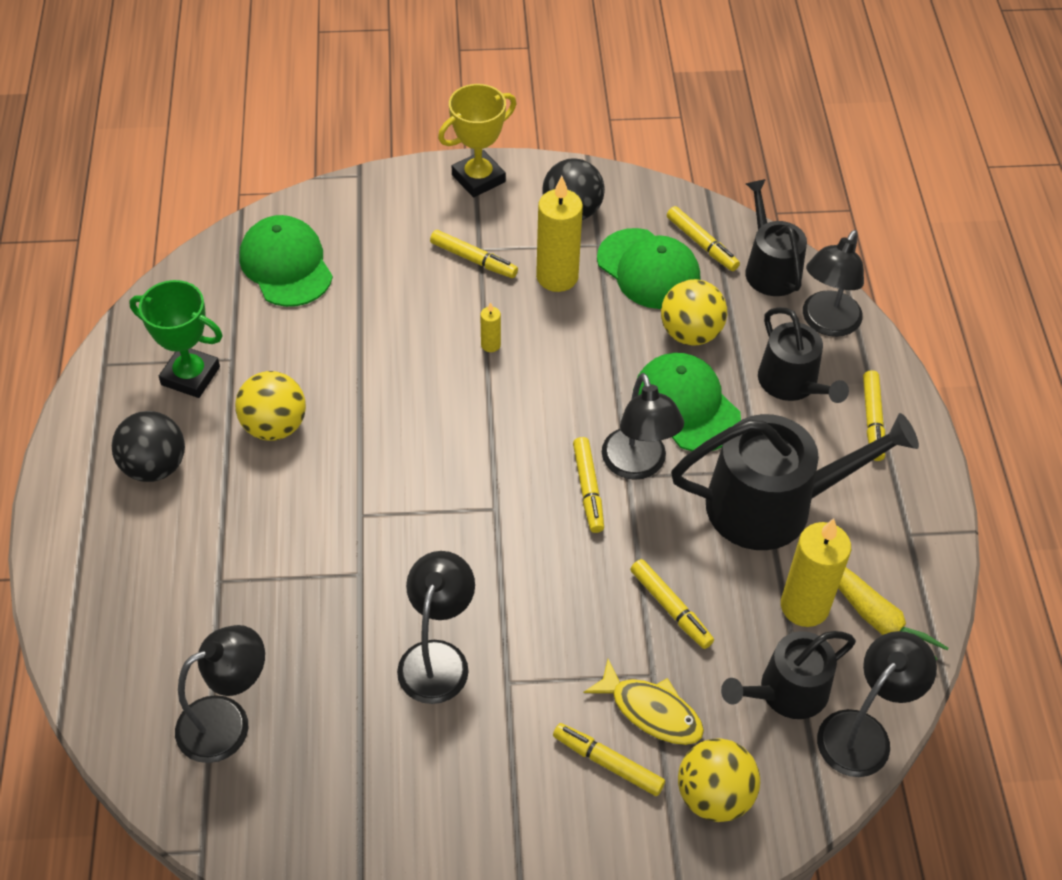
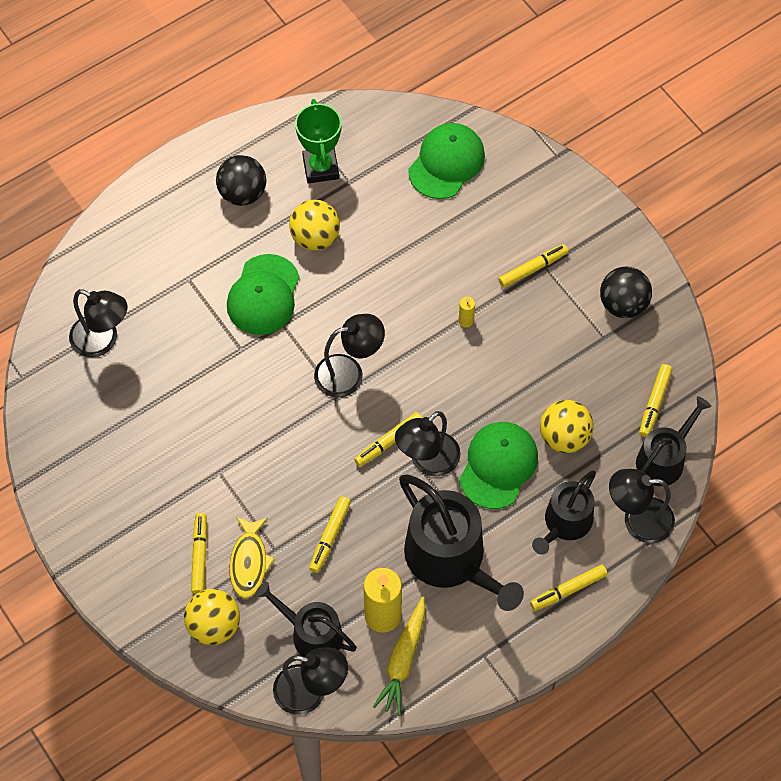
camera: 60 degrees right, 10 degrees up
(437, 658) = (211, 425): black lamp -> black lamp (349, 373)
(473, 259) = (533, 268): yellow marker -> yellow marker turned 120 degrees counterclockwise
(478, 178) = (610, 229): yellow trophy -> none
(557, 277) = (555, 328): yellow candle -> none
(648, 269) = (604, 381): green cap -> green cap (263, 295)

